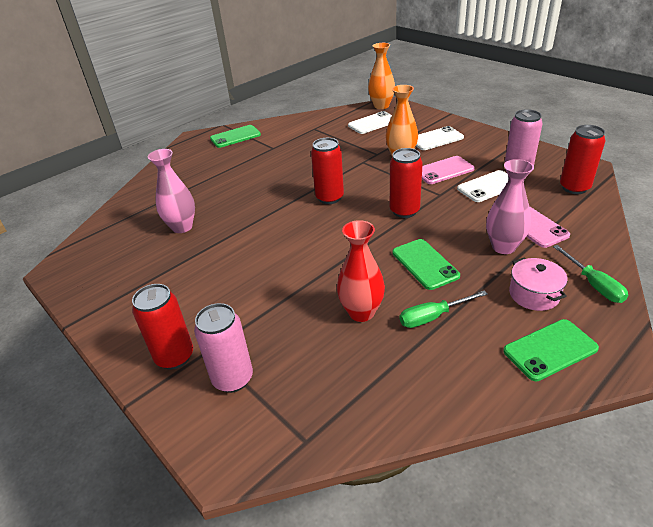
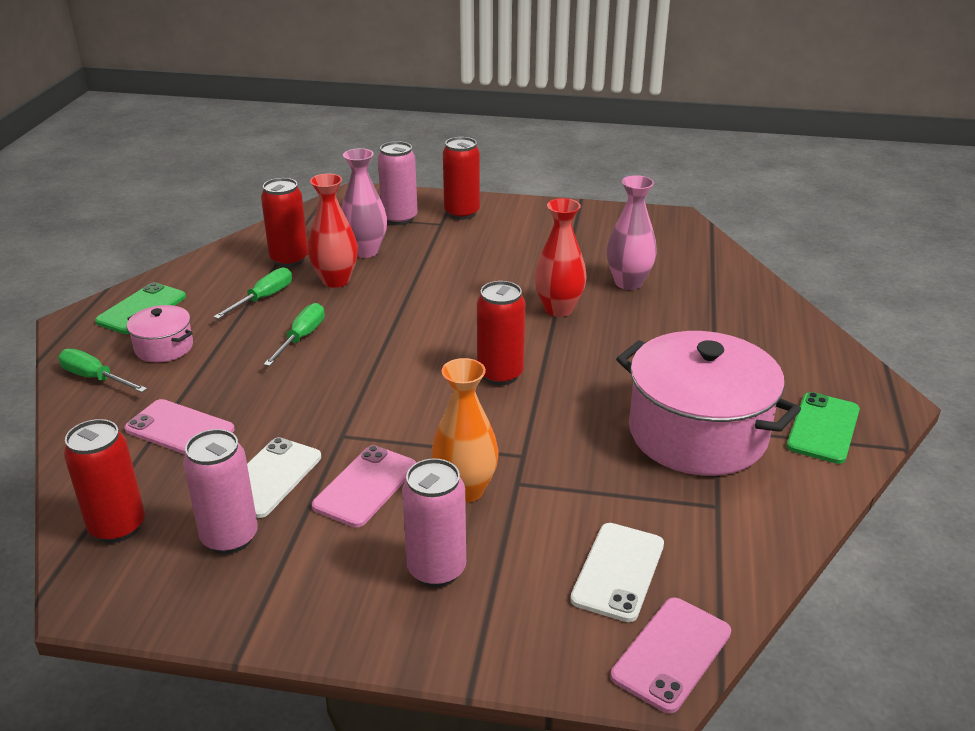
camera: 140 degrees right, 5 degrees down
(247, 224) = (558, 309): none -> red vase
(282, 148) = (697, 433): none -> pink pot
(381, 106) = (671, 654): orange vase -> pink phone
(404, 211) = (375, 391): red can -> red can (289, 259)
(425, 264) = (301, 338): green phone -> green screwdriver
(436, 139) = (436, 570): white phone -> pink can
(503, 247) = (213, 387): pink vase -> pink vase (365, 251)

